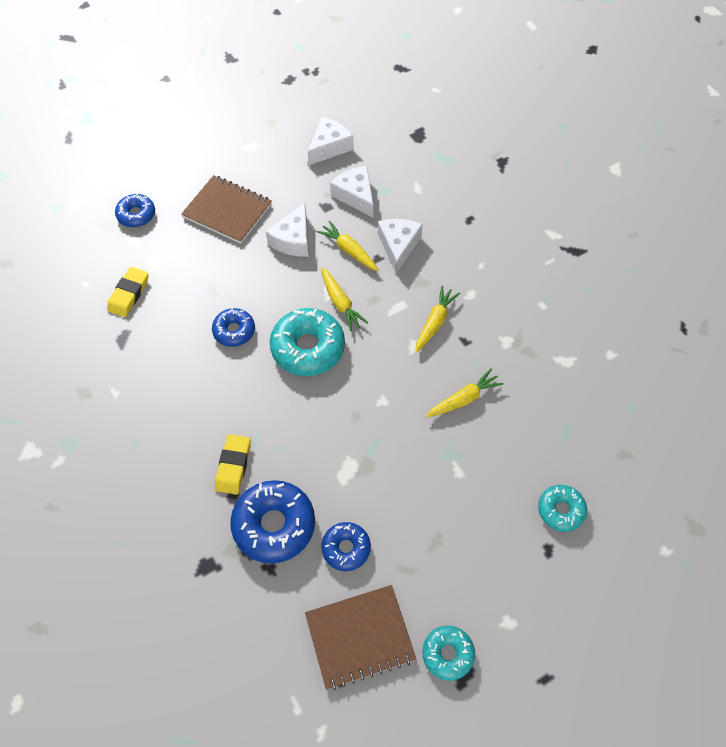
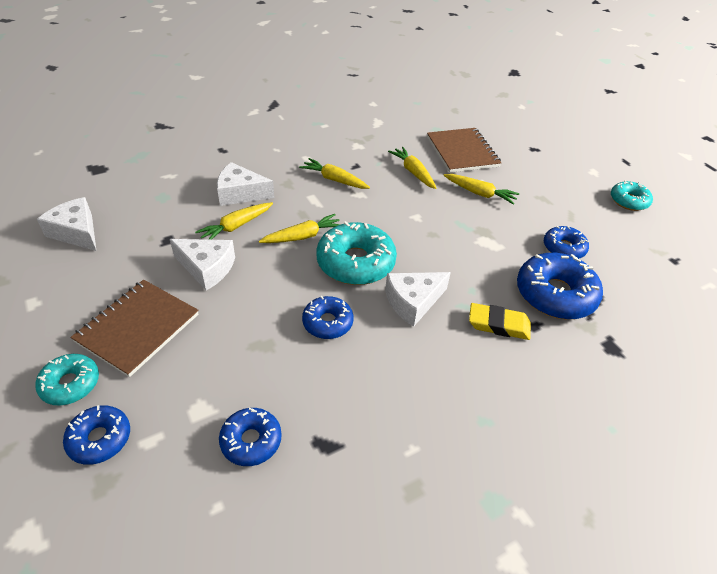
camera: 90 degrees left, 15 degrees down
(129, 294) = (251, 441): yellow eraser -> blue donut
(356, 195) = (161, 217): white cheese -> white cheese (413, 302)
(360, 637) = (636, 245): brown notebook -> brown notebook (462, 152)
(434, 468) = (479, 193): none -> yellow carrot
(560, 510) = (503, 140): turquoise donut -> turquoise donut (70, 384)

